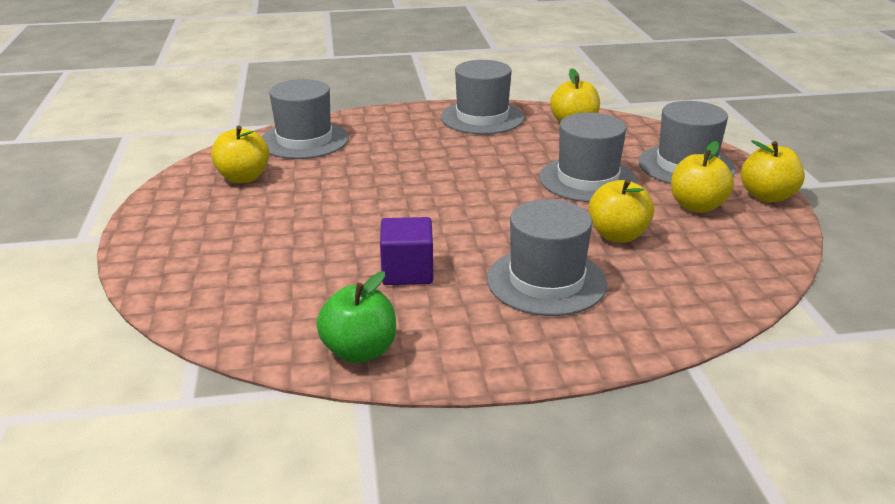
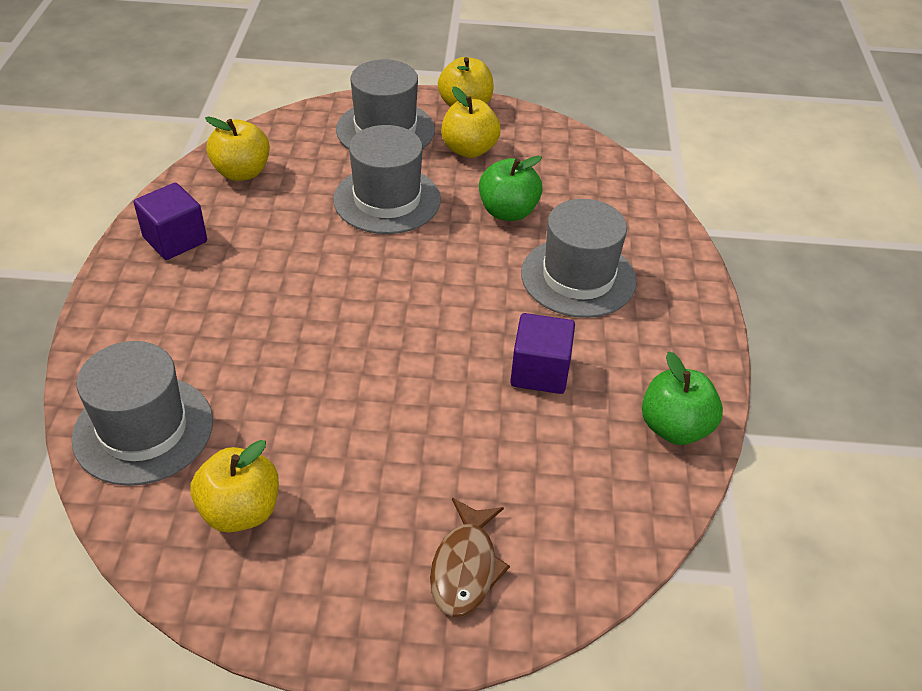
camera: 80 degrees left, 15 degrees up
(198, 259) = (465, 567): none -> brown fish
(482, 117) = (175, 239): grey hat -> purple cube
(618, 235) = (508, 212): yellow apple -> green apple

